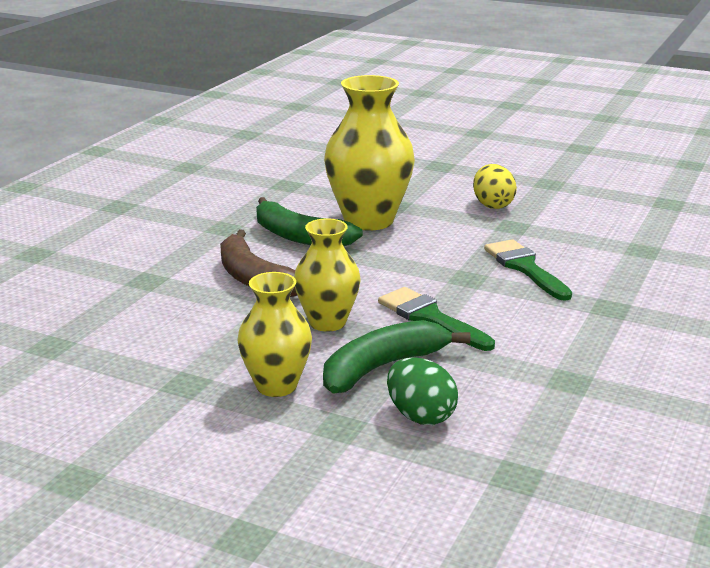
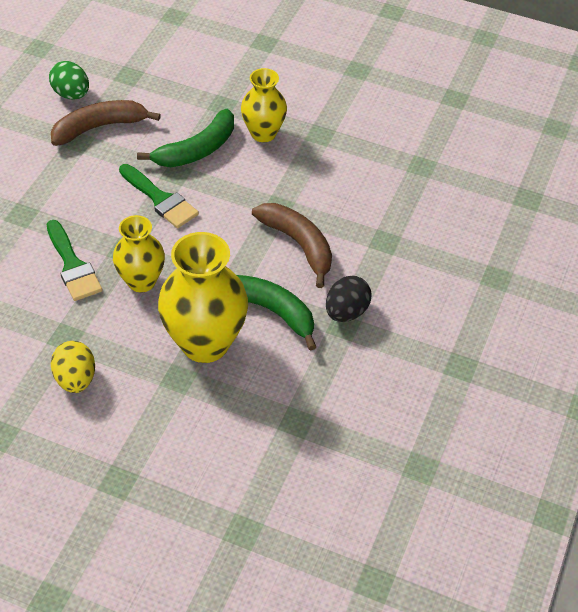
camera: 175 degrees right, 25 degrees up
(217, 235) = (346, 312): none -> black egg
(327, 322) = (235, 193): yellow vase -> yellow vase (141, 281)
(420, 416) = (175, 112): green egg -> green egg (71, 94)
(542, 397) = (99, 127): none -> brown banana

